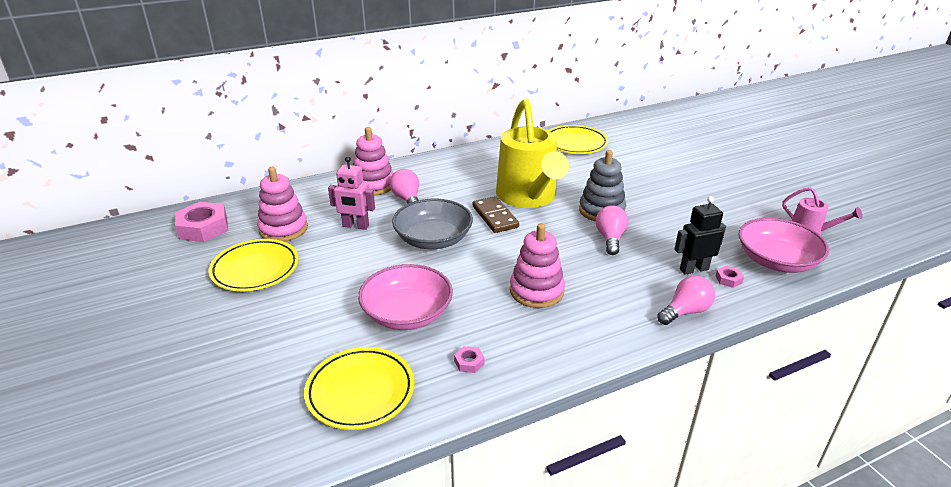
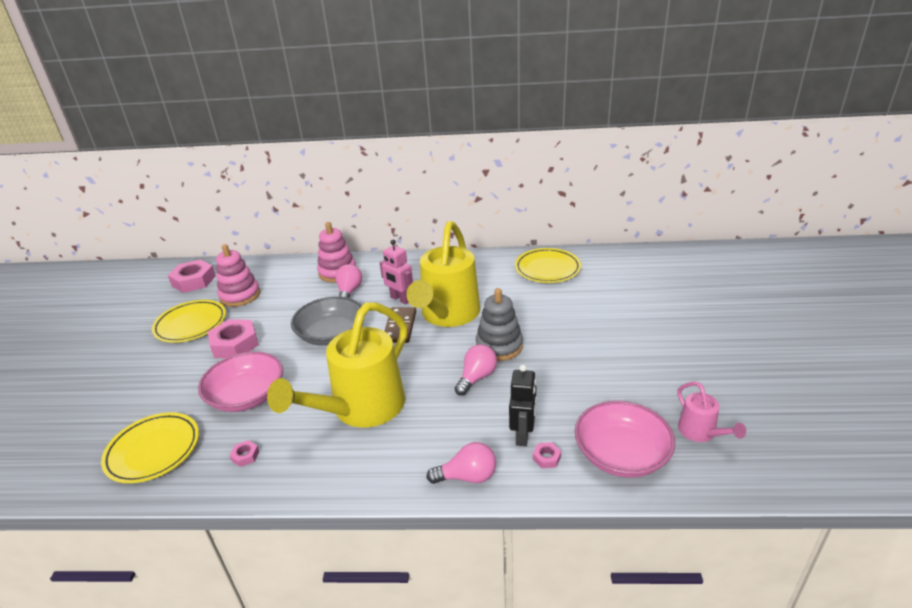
camera: 30 degrees right, 0 degrees up
(334, 273) = (235, 344): none -> pink nut
(355, 226) = (289, 306): pink robot -> pink robot (400, 299)
(536, 291) = (361, 409): pink stacking toy -> yellow watering can
(693, 269) = (523, 435): black robot -> black robot turned 90 degrees clockwise

